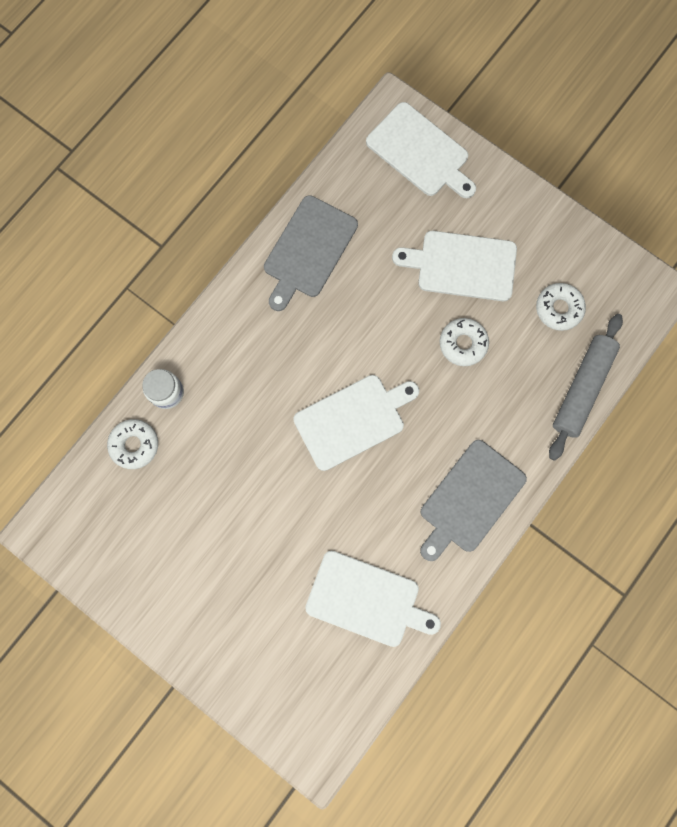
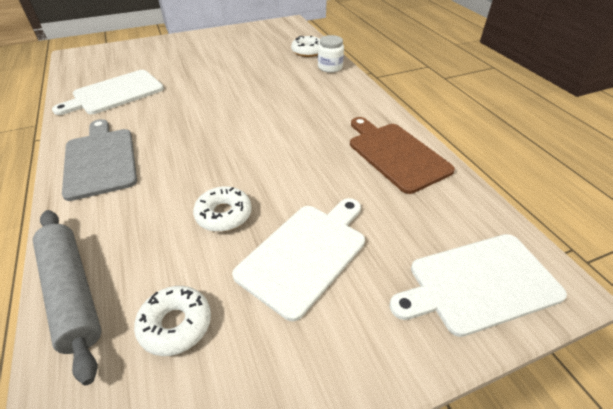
camera: 120 degrees right, 35 degrees down
(309, 250) = (396, 154): grey cutting board -> brown cutting board
(352, 420) = (231, 127): white cutting board -> none

